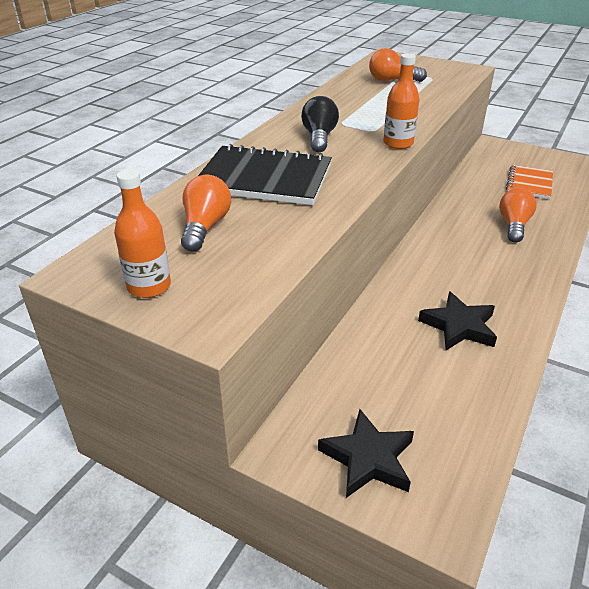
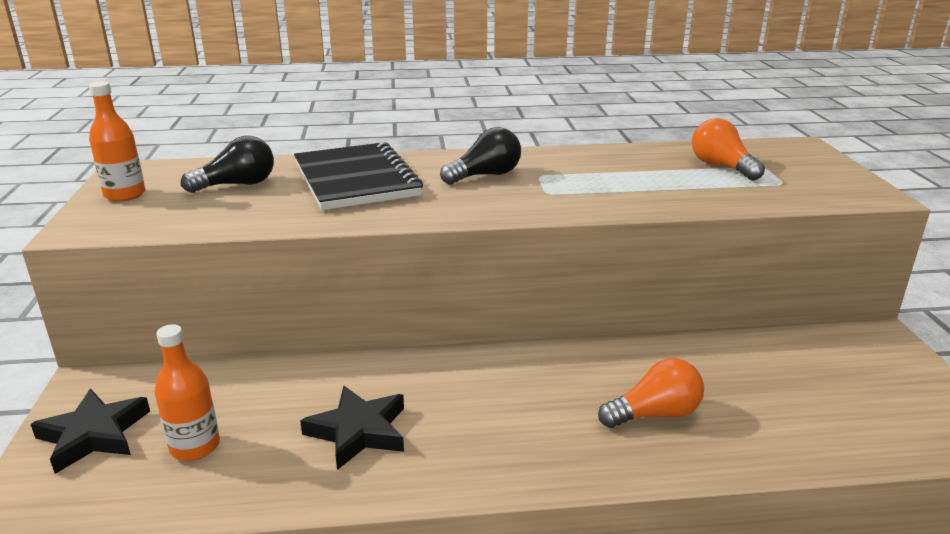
camera: 55 degrees right, 10 degrees down
(205, 227) = (237, 185): orange light bulb -> black light bulb
(398, 143) = (532, 212): orange bottle -> orange bottle (195, 446)
(529, 183) = (807, 398): orange notebook -> none

